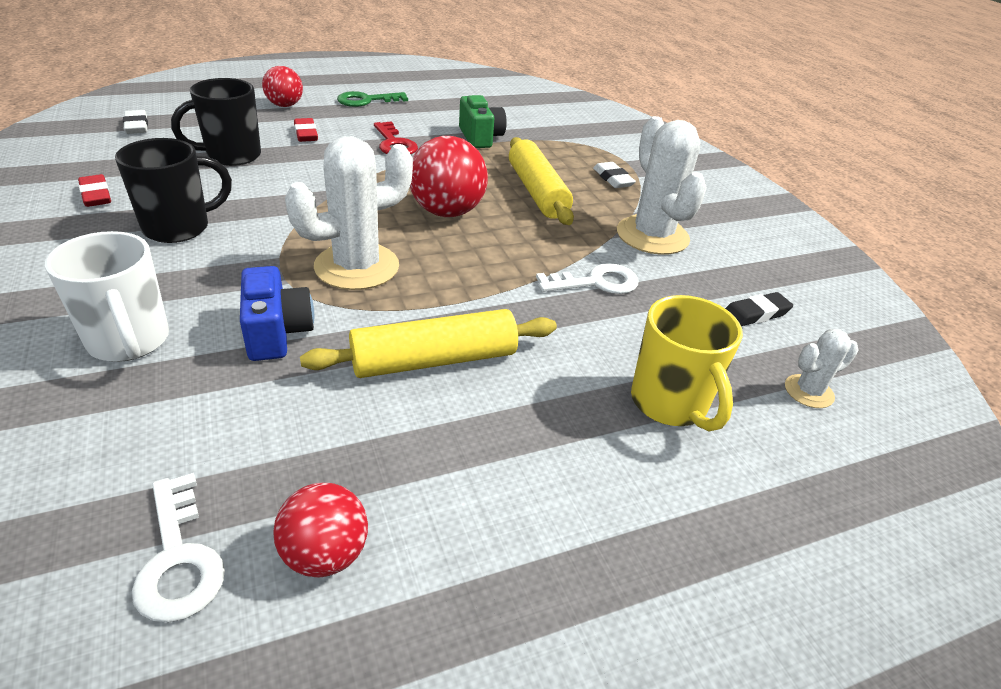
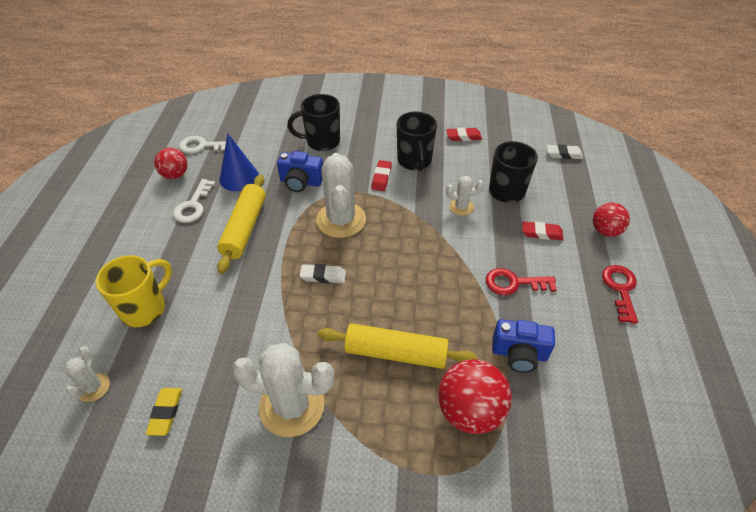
camera: 120 degrees right, 10 degrees up
(129, 342) = (322, 142): white mug -> black mug
(234, 250) = (381, 178): none -> red eraser
(280, 181) = (461, 207): none -> white cactus
(293, 424) = (239, 177): none -> blue cone
(366, 100) = (620, 289): green key -> red key
(447, 212) = (386, 281): red ball -> red ball (469, 411)
(480, 137) = (519, 354): green camera -> blue camera
(596, 282) = (259, 331): white key -> white key (193, 206)
(613, 179) = (399, 434): white eraser -> white eraser (323, 276)
(670, 404) = (145, 309): yellow mug -> yellow mug turned 120 degrees clockwise
(755, 314) = (166, 413): black eraser -> yellow eraser

